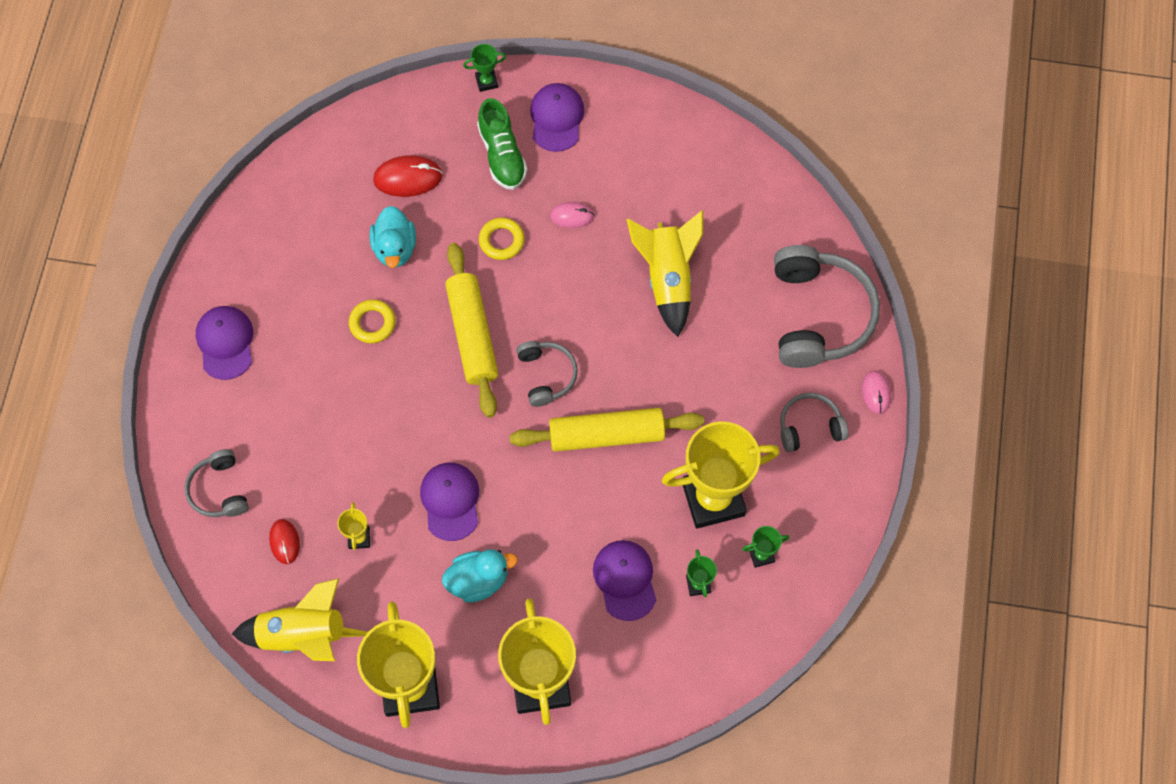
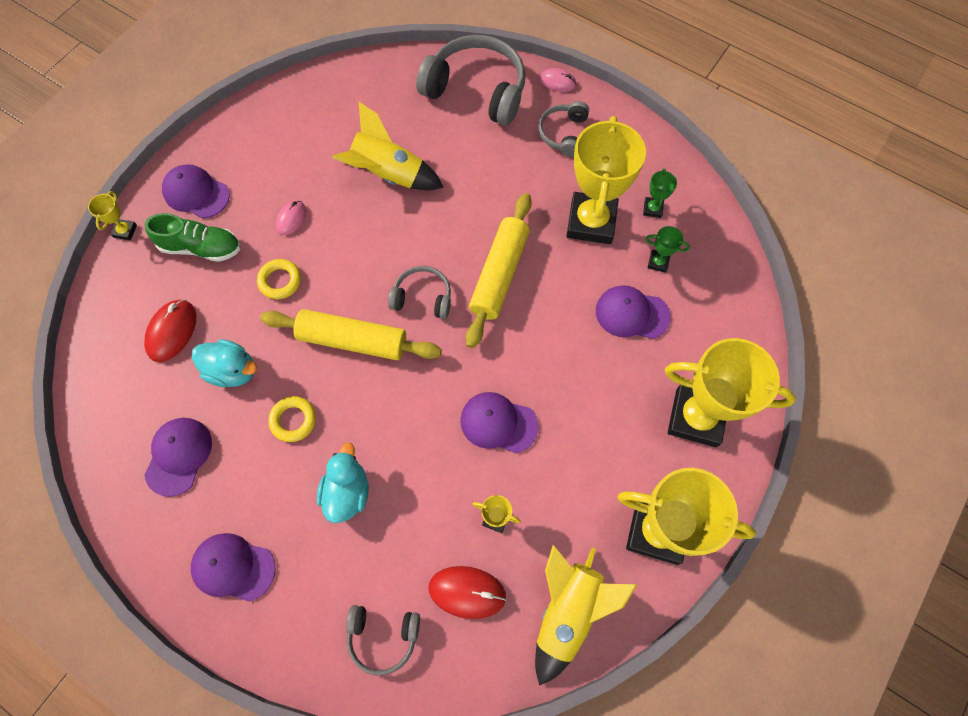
camera: 65 degrees left, 0 degrees up
(284, 542) = (467, 592): red mouse -> red mouse, size x1.58
(299, 248) = (178, 456): none -> purple cap
(478, 580) = (582, 430): turquoise duck -> turquoise duck (347, 492)
(486, 81) = (125, 231): green trophy -> yellow trophy

